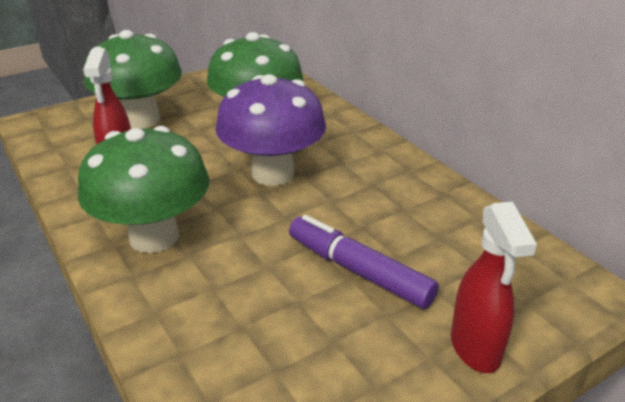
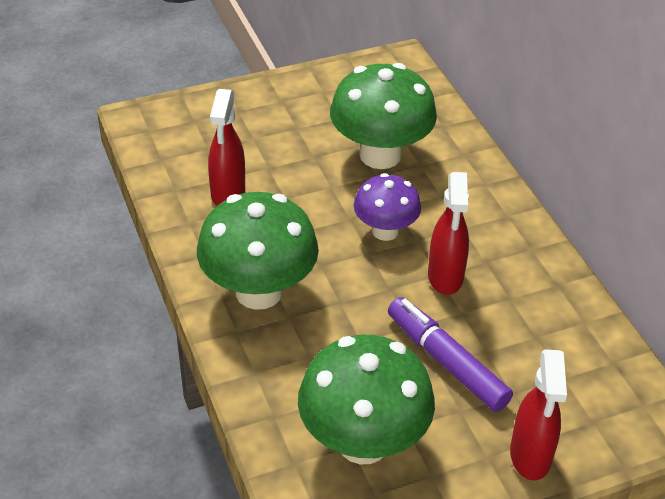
camera: 10 degrees right, 10 degrees up
(141, 120) = (253, 132): green mushroom -> green mushroom (363, 442)
(273, 174) = (385, 231): purple mushroom -> purple mushroom, size x0.60
(338, 201) = (445, 277): none -> red spray bottle

